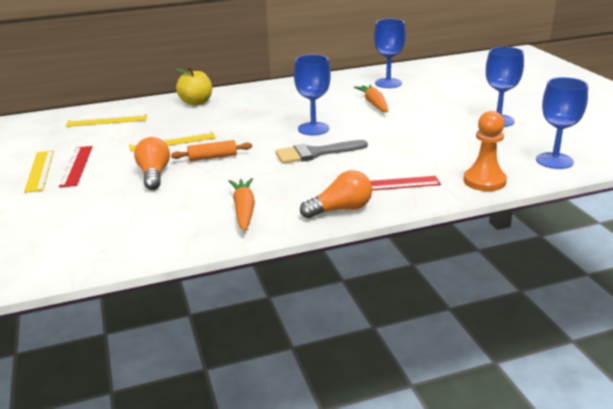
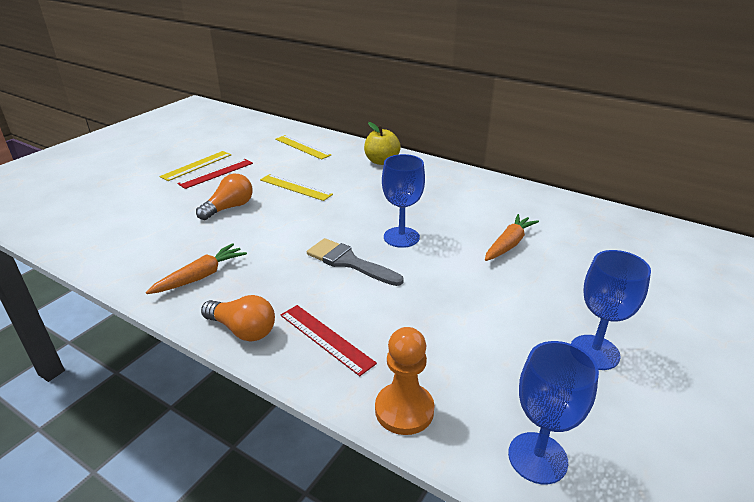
camera: 50 degrees right, 5 degrees up
(212, 157) = (285, 217): orange rolling pin -> none
(388, 83) = (576, 229): blue goblet -> none

